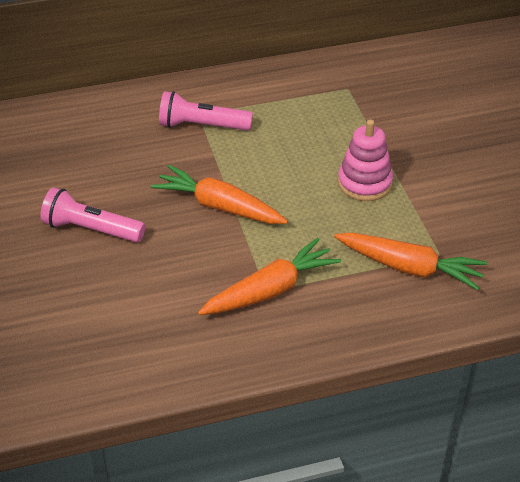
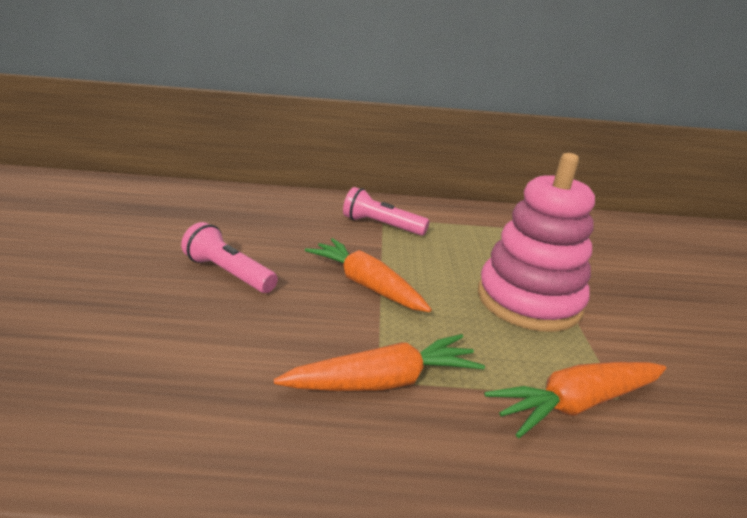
camera: 15 degrees right, 15 degrees down
(364, 183) = (528, 300): pink stacking toy -> pink stacking toy, size x1.72
(409, 268) = (576, 403): orange carrot -> orange carrot turned 120 degrees clockwise

